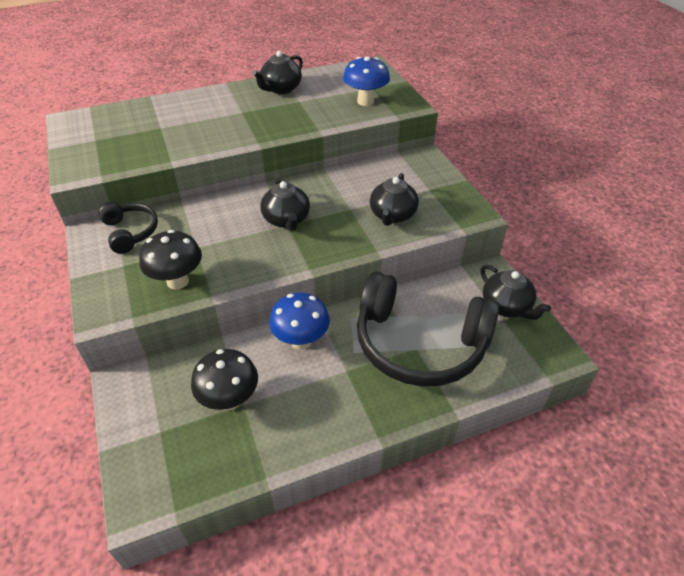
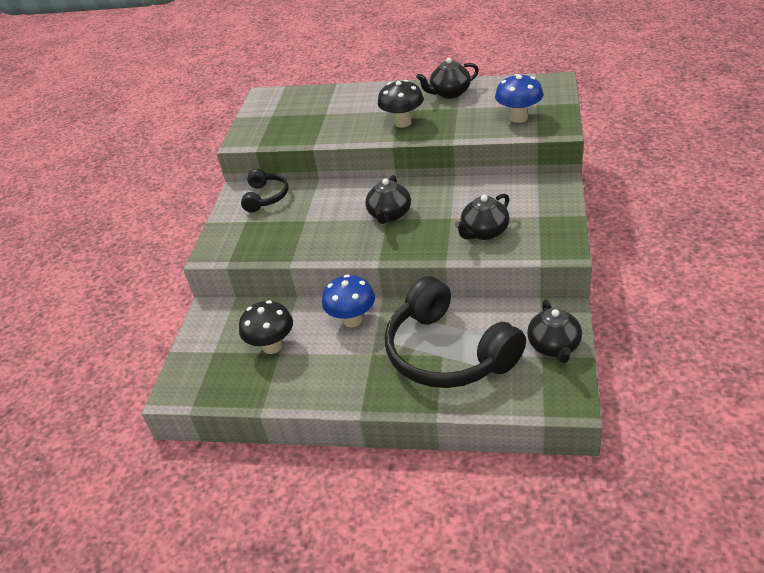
camera: 35 degrees right, 5 degrees down
(178, 281) = (275, 243): black mushroom -> black mushroom (403, 123)

